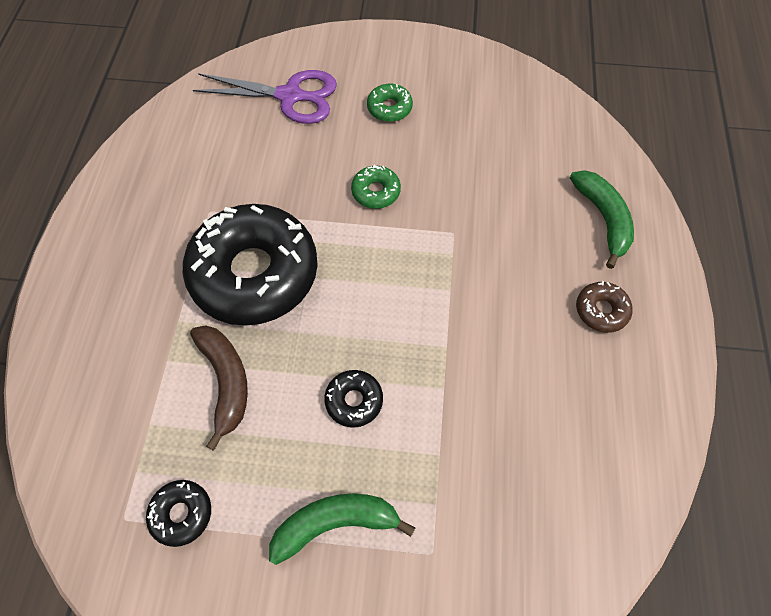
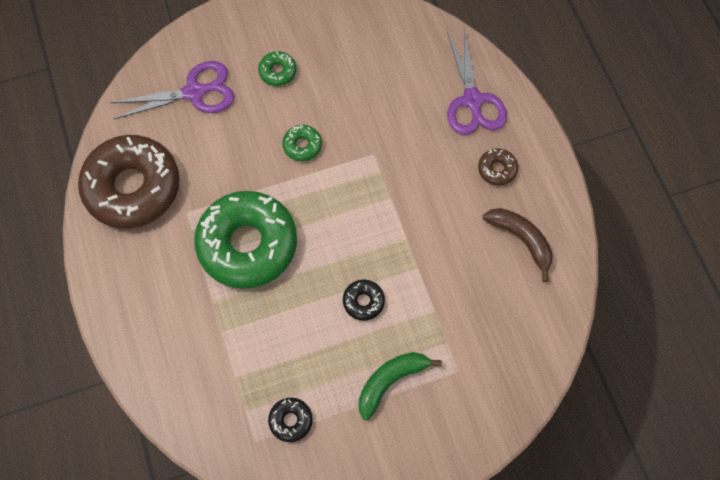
camera: 25 degrees left, 5 degrees up
(169, 163) = (132, 187): none -> brown donut
(226, 382) = (271, 327): brown banana -> brown banana (521, 240)
(254, 273) = (247, 244): black donut -> green donut
(603, 219) = (472, 100): green banana -> purple scissors

